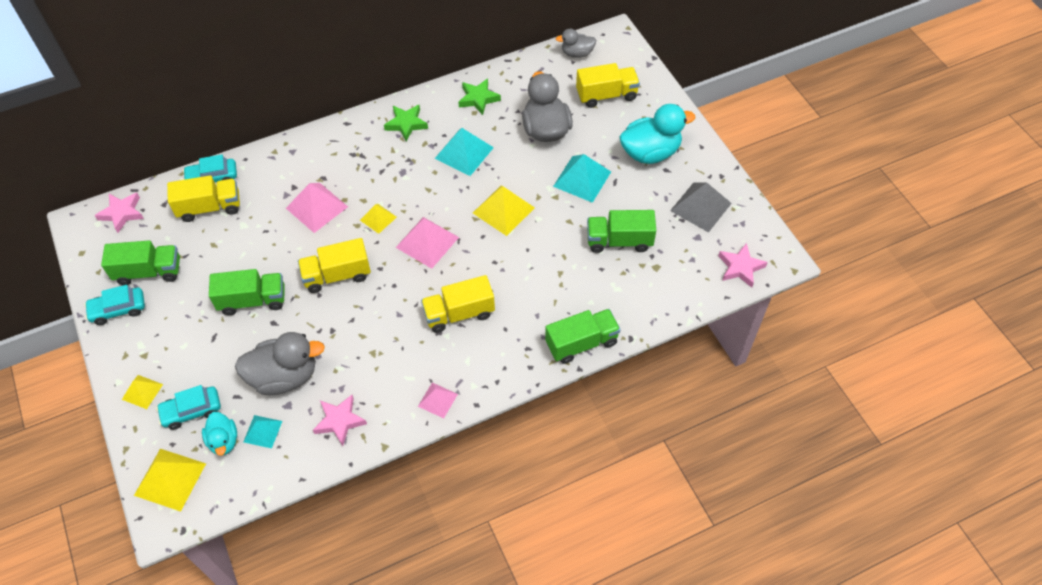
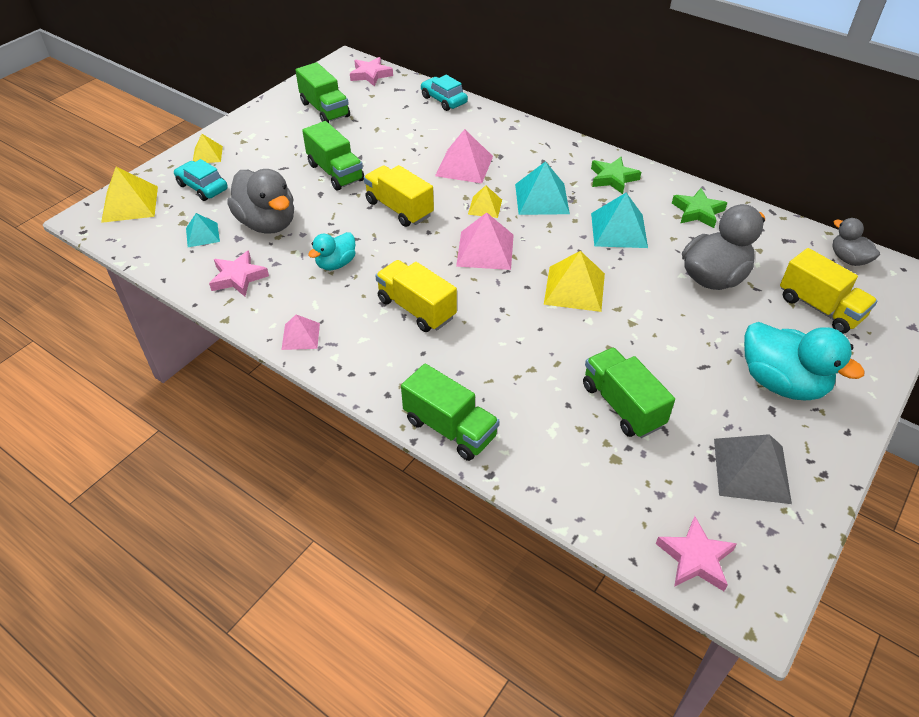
camera: 60 degrees right, 10 degrees down
(118, 309) = (278, 111): turquoise car -> none
(210, 207) = (412, 111): yellow truck -> none
(224, 441) = (181, 217): turquoise duck -> turquoise duck (336, 264)
(582, 179) = (678, 335): turquoise pyramid -> turquoise pyramid (541, 198)

